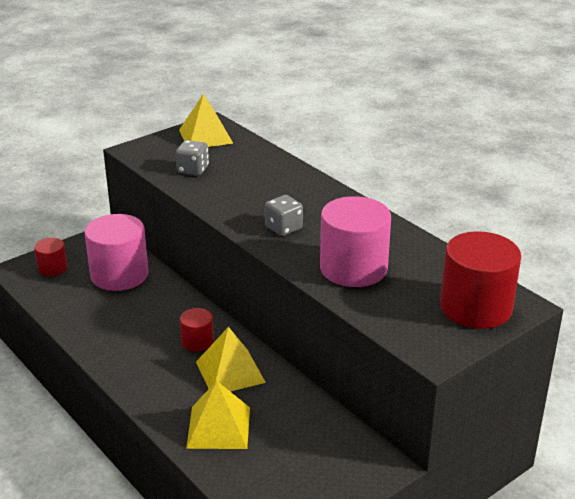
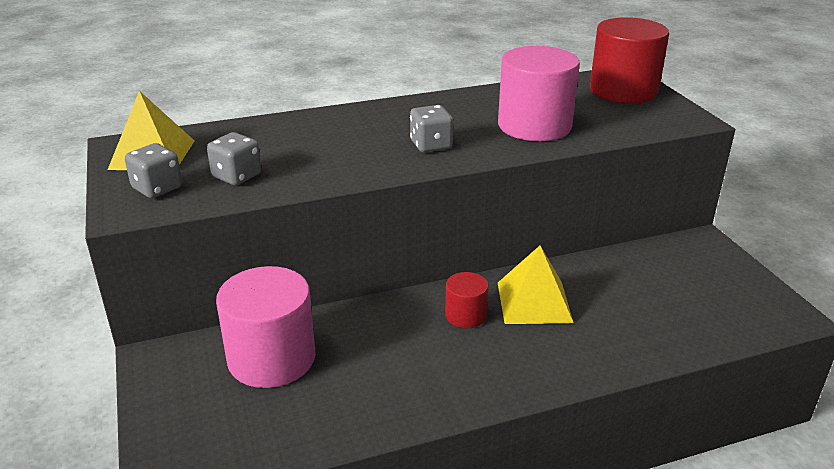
camera: 70 degrees left, 0 degrees up
(52, 268) = (197, 428): red cylinder -> none
(164, 151) = (157, 188): none -> grey dice
(218, 427) = (630, 328): yellow pyramid -> none

